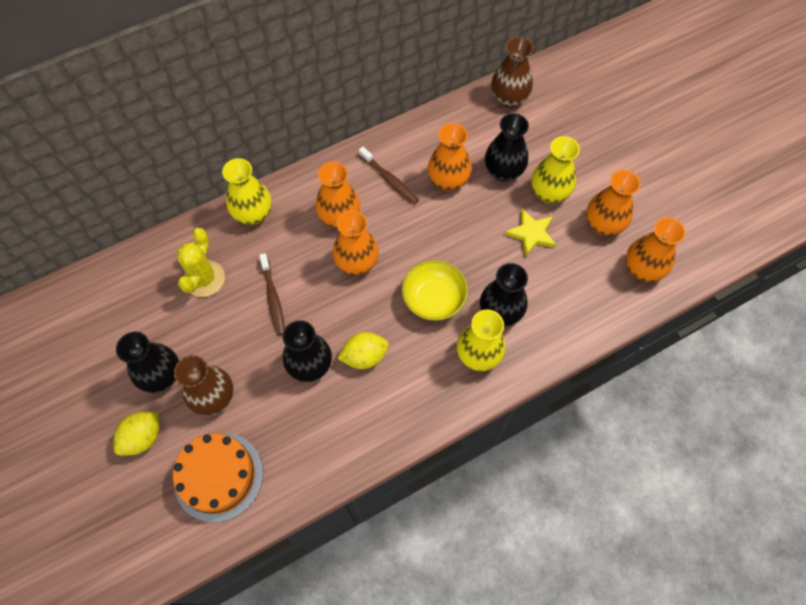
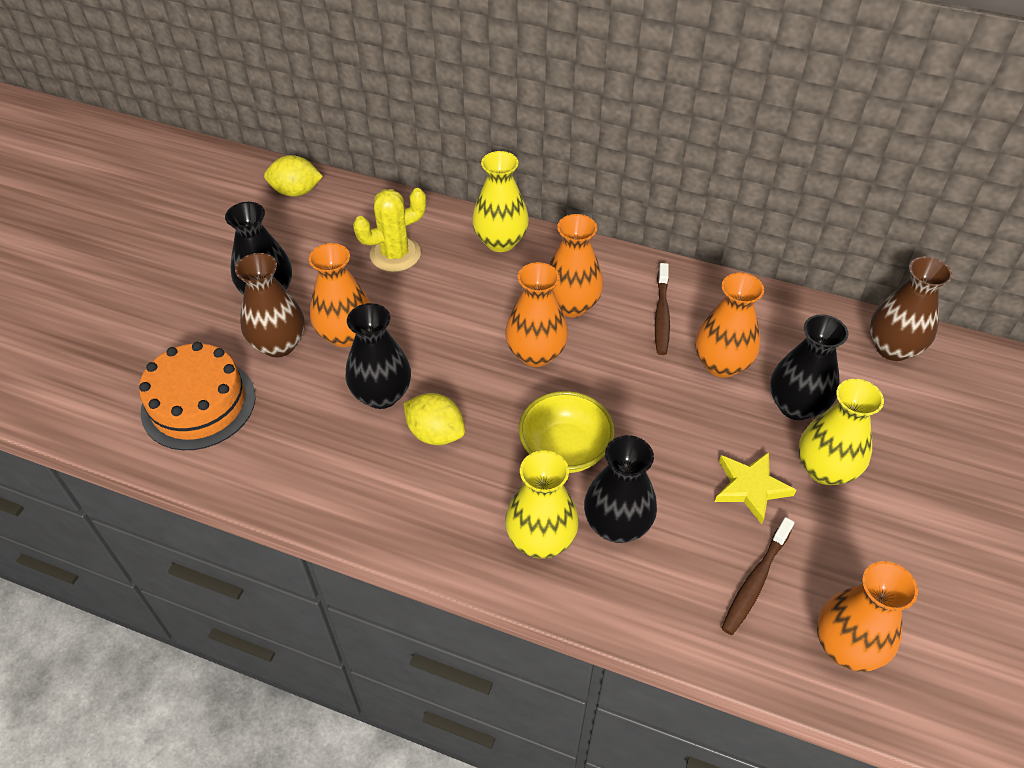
camera: 50 degrees right, 15 degrees down
(143, 437) = (194, 322): yellow lemon -> yellow lemon (296, 192)
(273, 298) = (427, 316): brown toothbrush -> brown toothbrush (755, 581)
(603, 224) = (854, 556): orange vase -> orange vase (345, 334)

